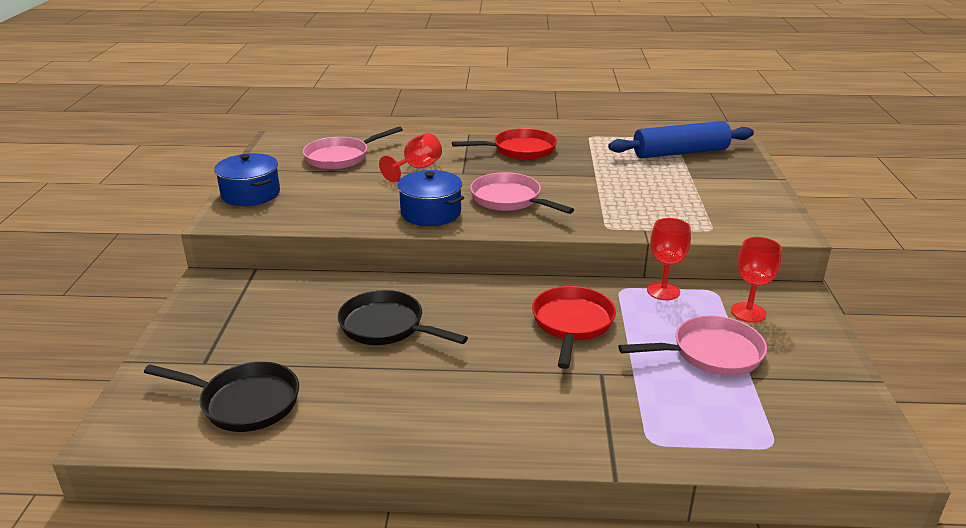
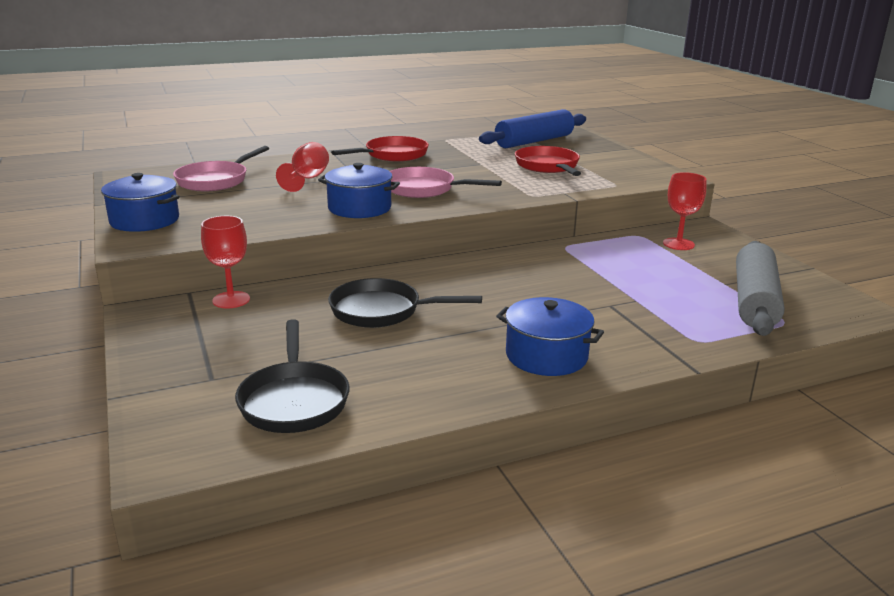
camera: 25 degrees left, 5 degrees down
(244, 402) = (294, 400): black pan -> black pan turned 90 degrees clockwise
(485, 417) = (546, 356): none -> blue pot
(572, 324) = (550, 277): red pan -> red pan (548, 167)
(663, 291) = (600, 242): red goblet -> red goblet (231, 300)
(710, 353) = (679, 275): pink pan -> none
(763, 408) = (754, 301): none -> grey rolling pin

